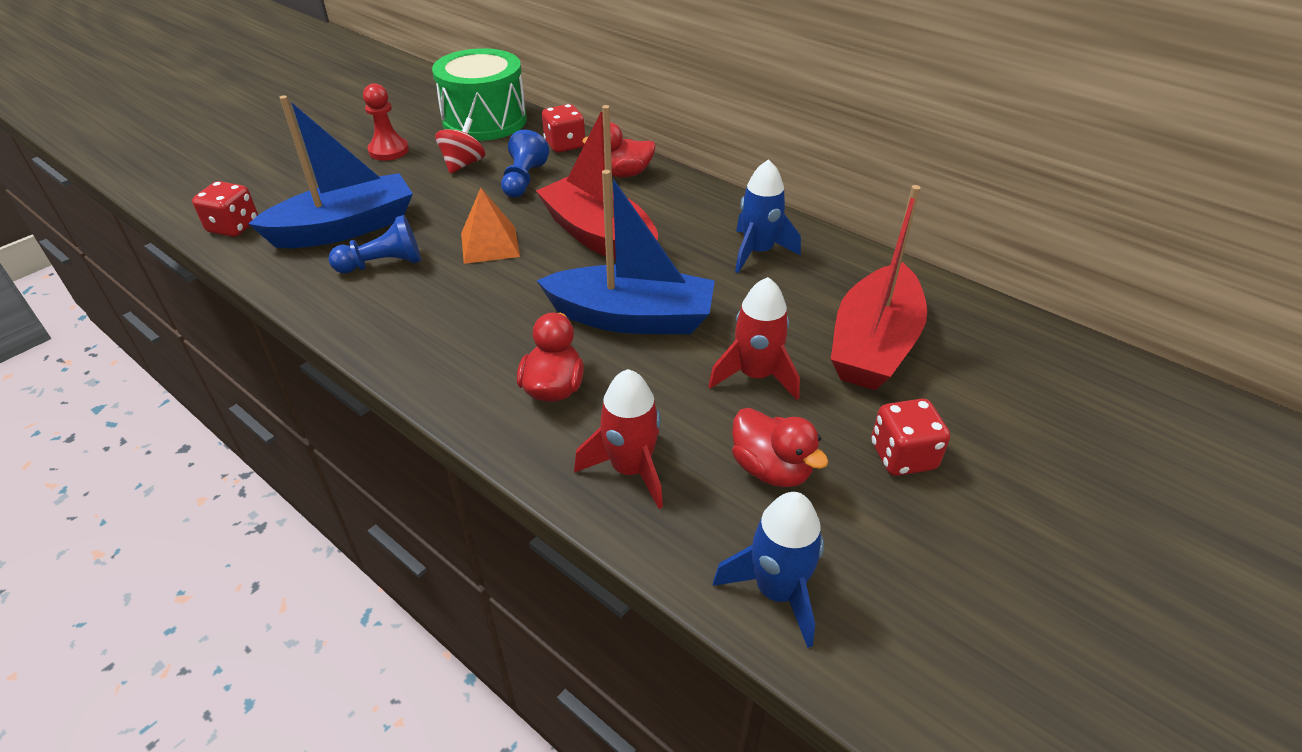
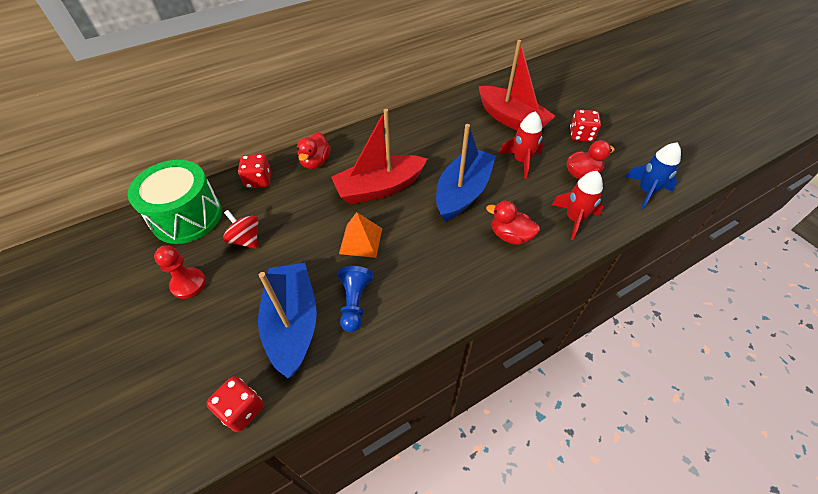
camera: 70 degrees left, 10 degrees up
(523, 180) = (291, 210): blue pawn -> none
(758, 252) = (426, 132): blue rocket -> none

